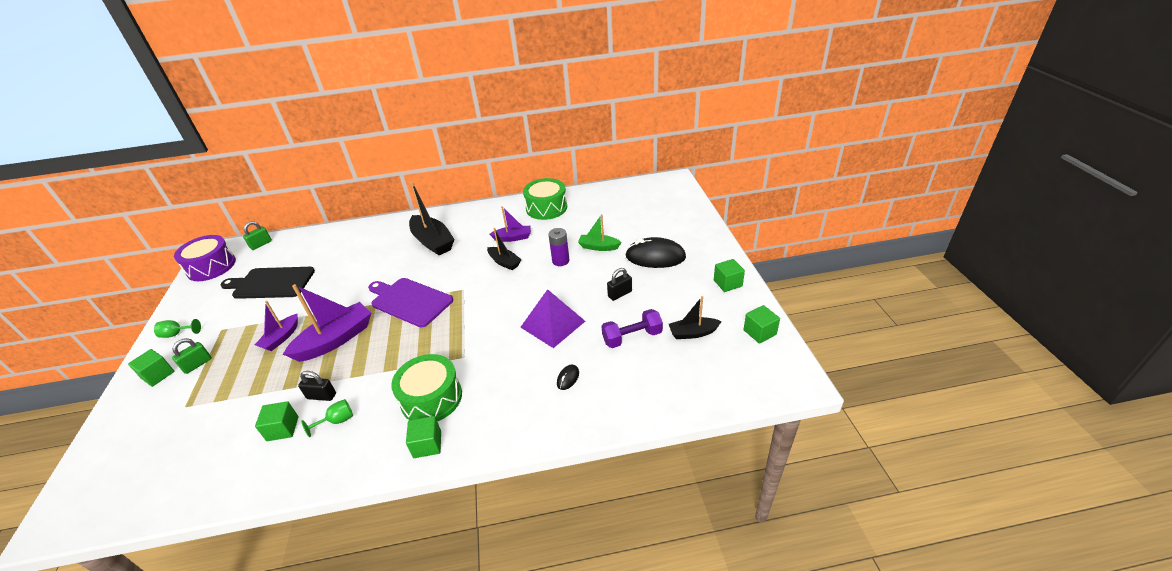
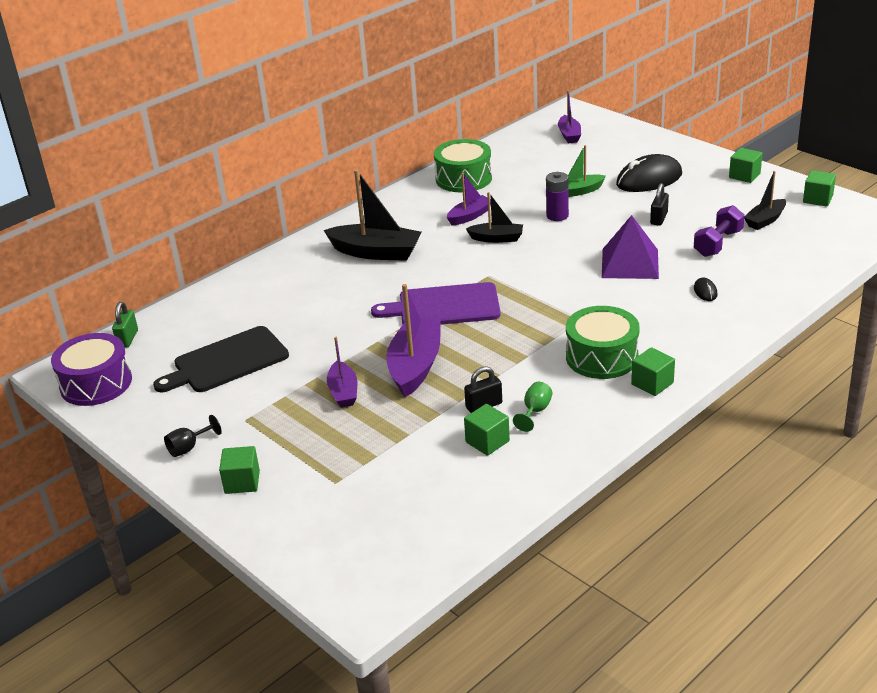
camera: 35 degrees left, 5 degrees down
(177, 334) = (189, 448): green goblet -> black goblet
(197, 364) = (278, 453): green padlock -> none
(649, 199) = (569, 135): none -> purple boat

